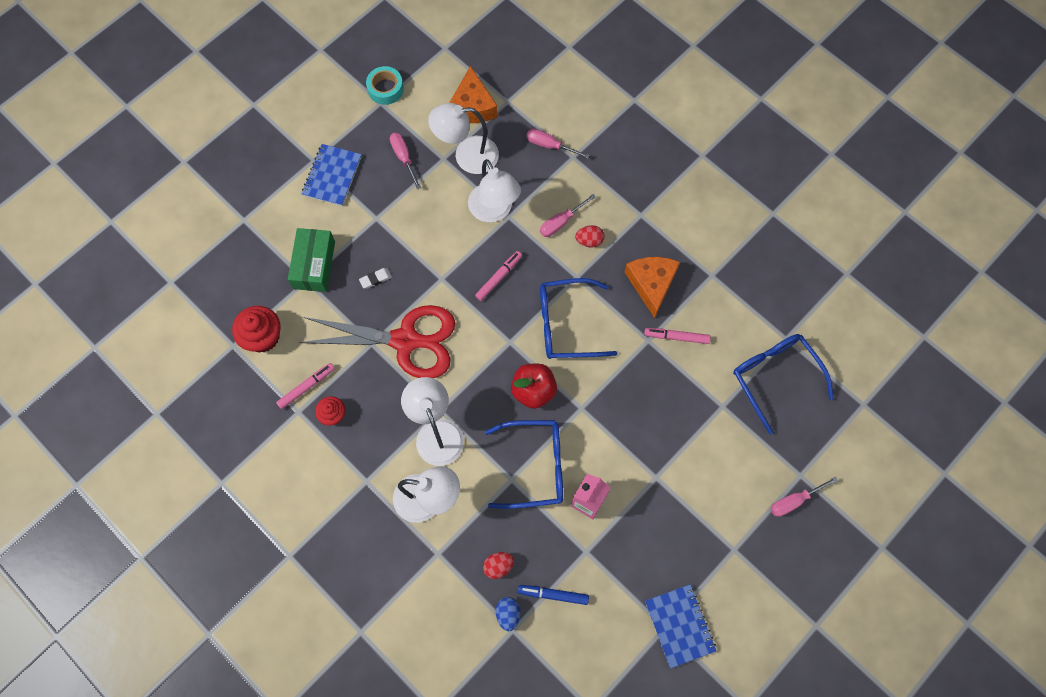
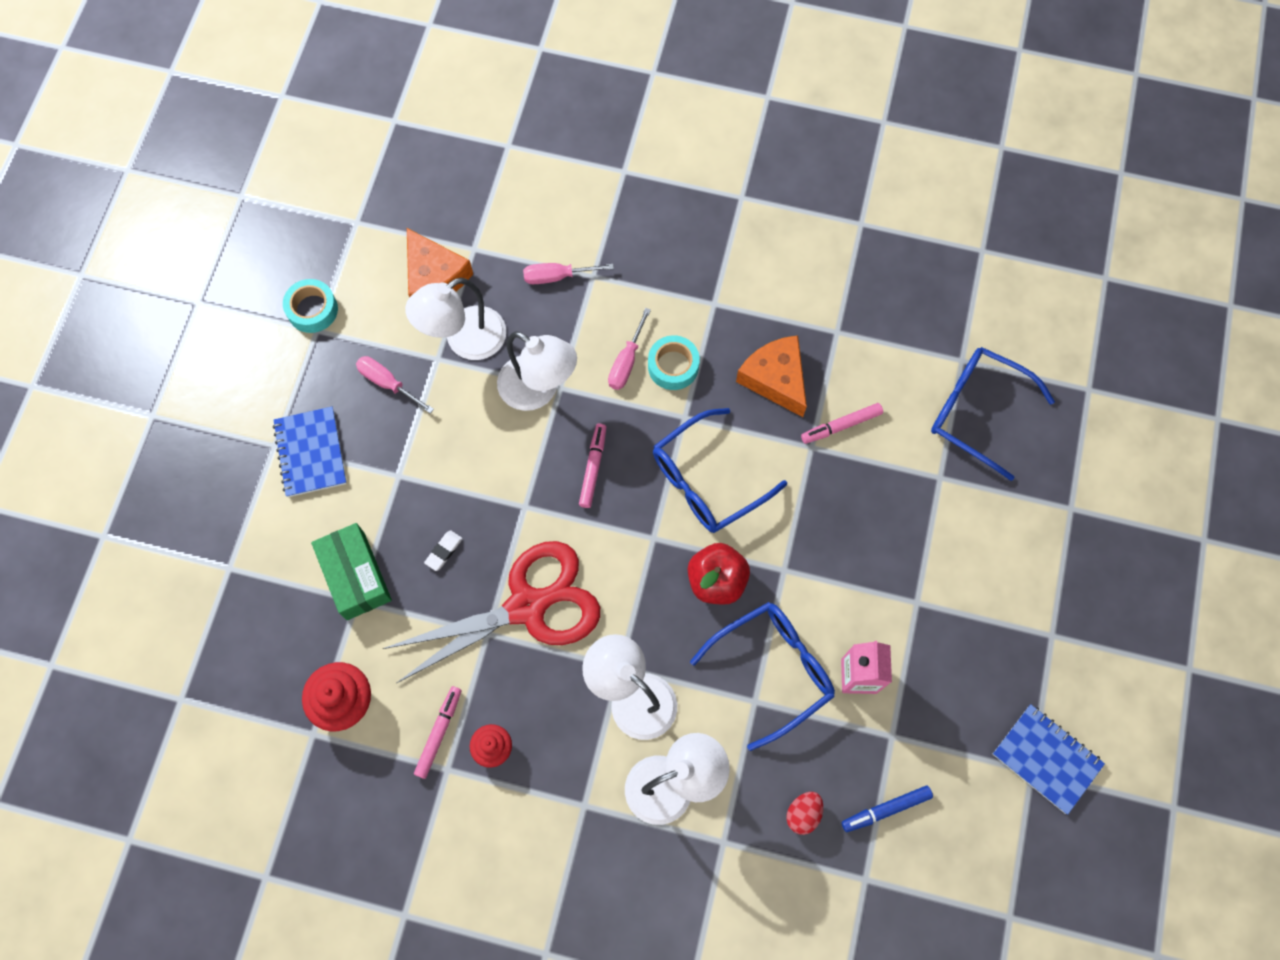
camera: 30 degrees left, 0 degrees up
(508, 614) = (849, 864): blue egg -> none
(589, 241) = (673, 366): red egg -> turquoise tape
(793, 501) = (1081, 542): pink screwdriver -> none

